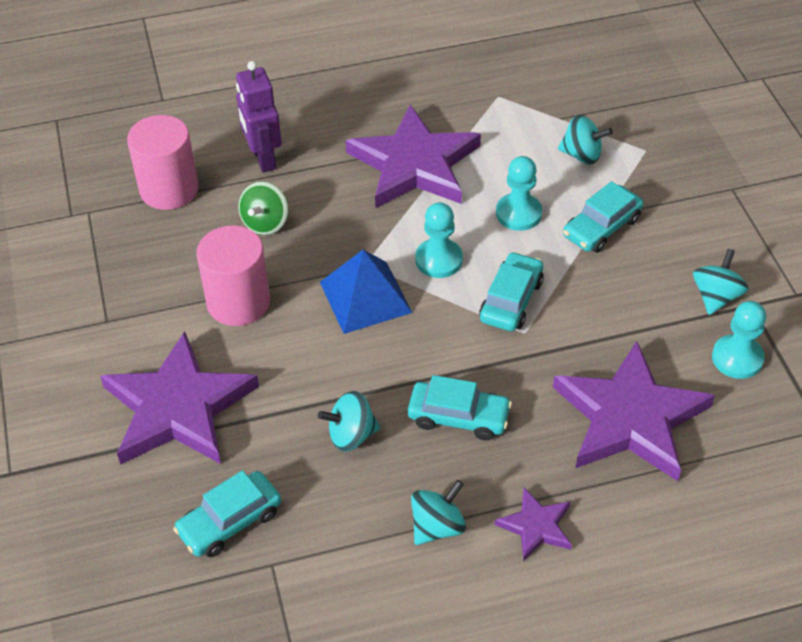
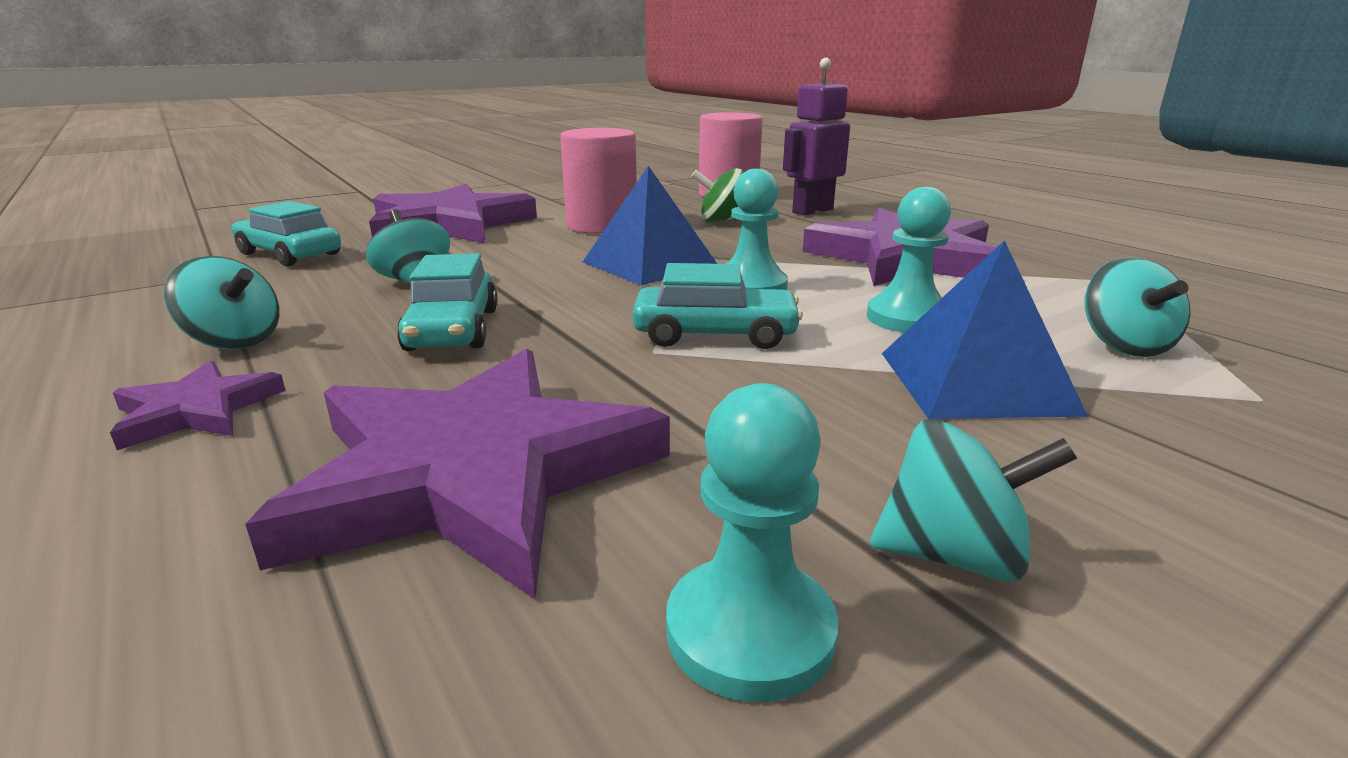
camera: 70 degrees right, 25 degrees down
(601, 227) = (976, 382): turquoise car -> blue pyramid

